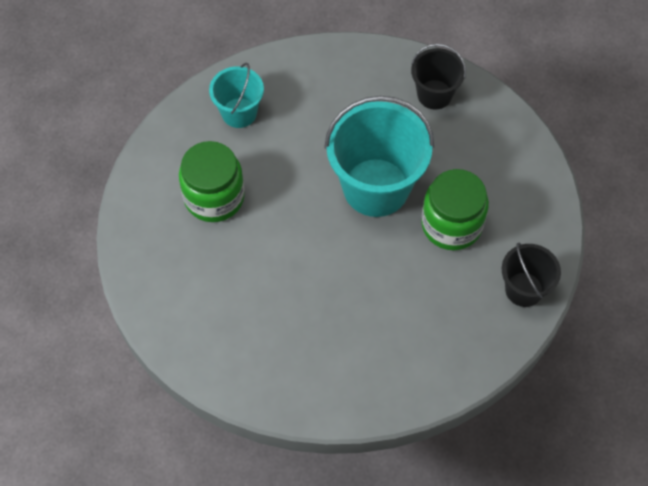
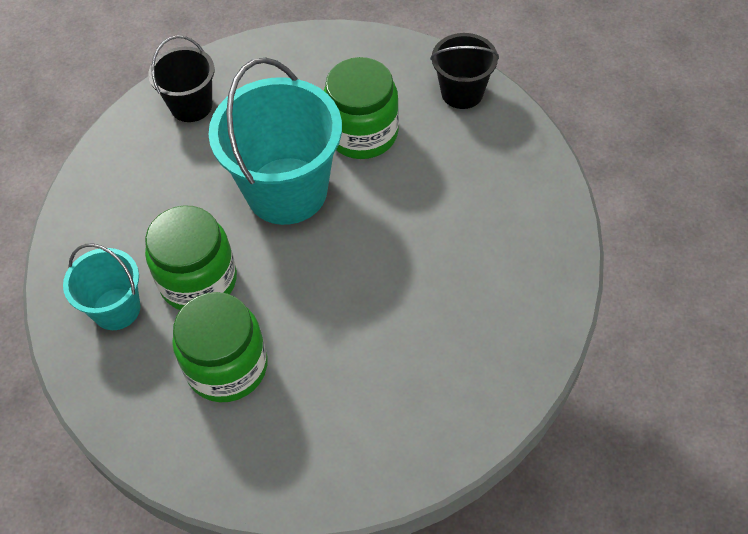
camera: 70 degrees left, 5 degrees down
(277, 155) = (198, 280): none -> green jar

